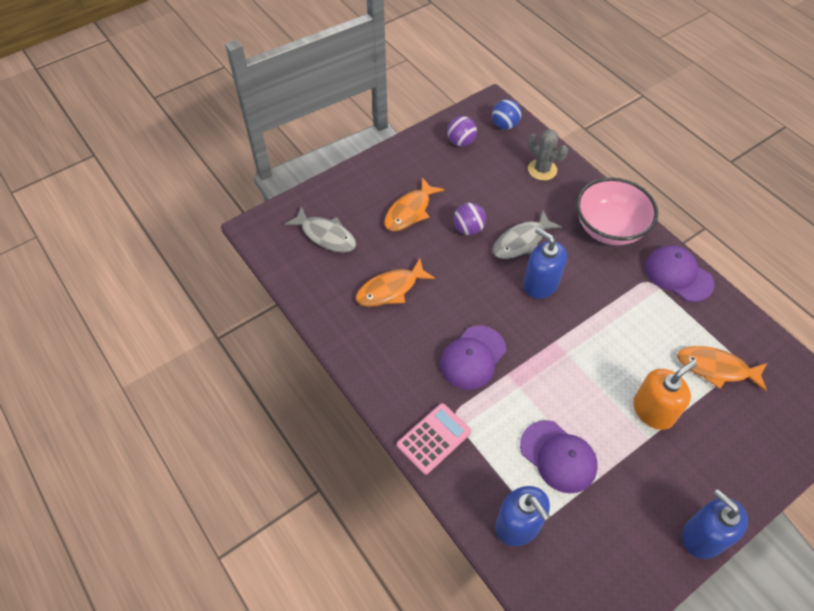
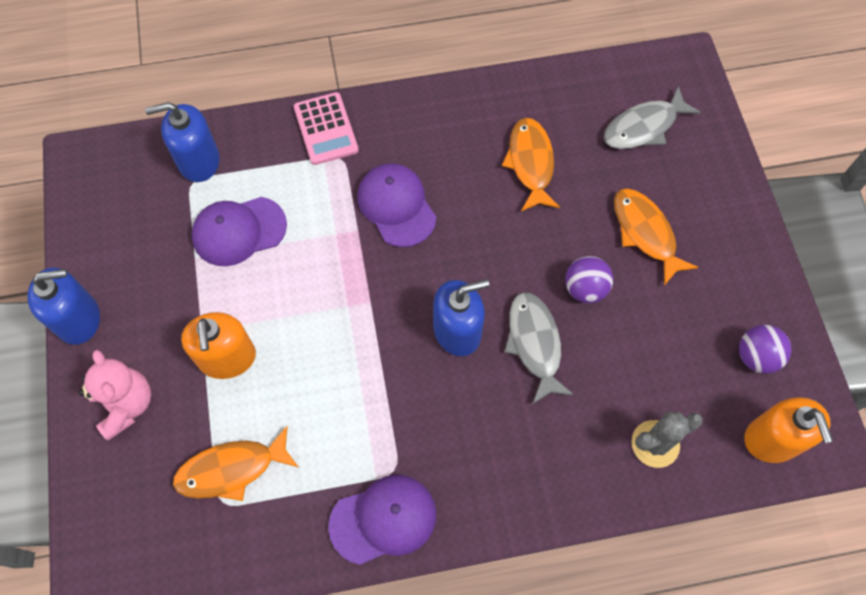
camera: 115 degrees right, 10 degrees up
(505, 125) = (772, 439): blue ball -> orange soap dispenser
(609, 228) = (505, 474): pink bowl -> none
(716, 368) = (232, 469): orange fish -> orange fish turned 150 degrees counterclockwise
(731, 459) = (126, 405): none -> pink teddy bear

